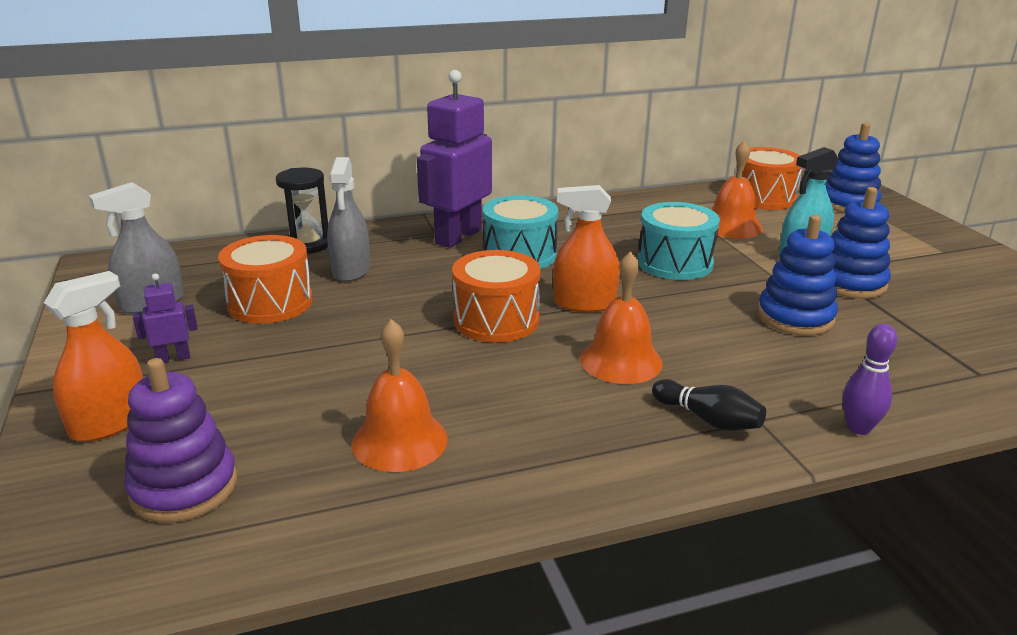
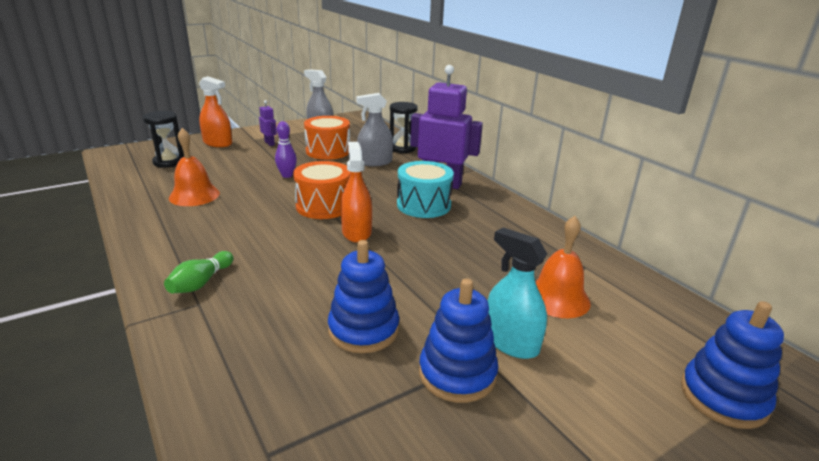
camera: 75 degrees right, 0 degrees up
(184, 487) = (169, 162): purple stacking toy -> black hourglass
(621, 361) = (277, 249): orange bell -> none
(674, 263) = (447, 267): turquoise drum -> none
(708, 419) = (201, 282): black bowling pin -> green bowling pin
(763, 198) = (666, 322): orange drum -> none
(858, 428) = (179, 352): purple bowling pin -> purple bowling pin (287, 175)

